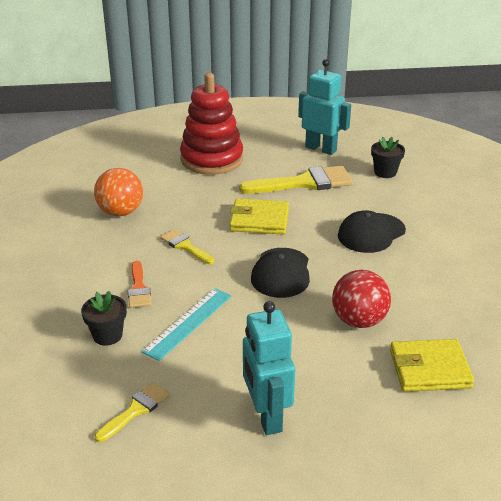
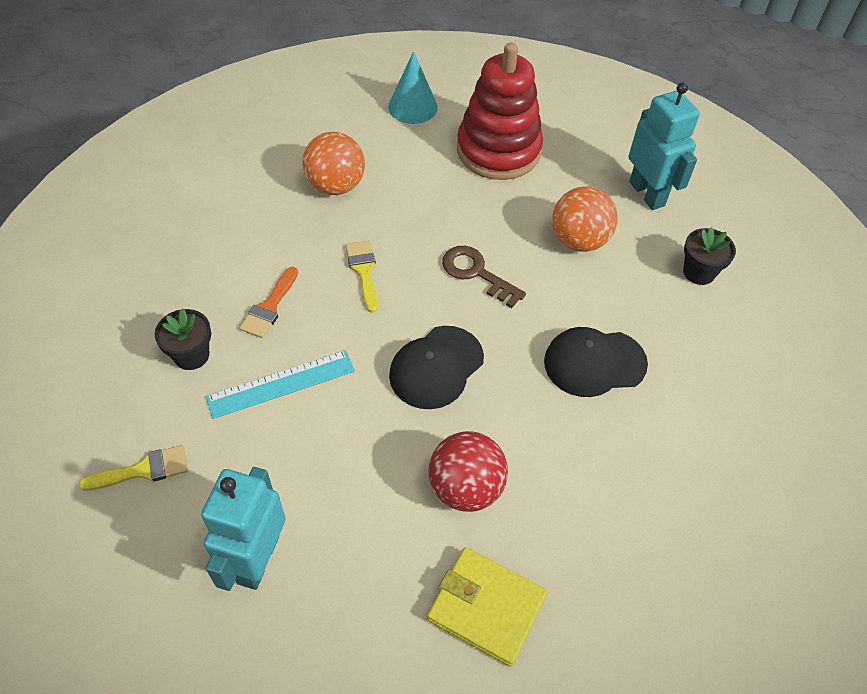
camera: 30 degrees right, 20 degrees up
(133, 157) = (412, 107): none -> turquoise cone
(259, 220) = (477, 273): yellow wallet -> brown key
(304, 183) = (579, 240): yellow brush -> orange ball

